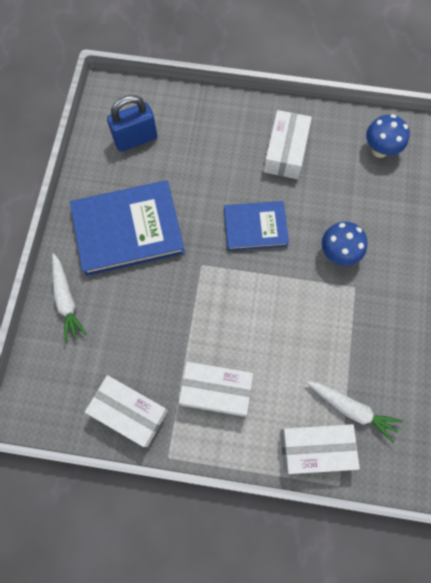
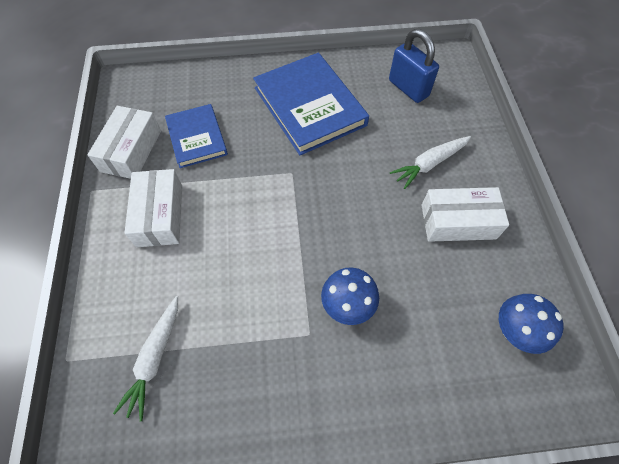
camera: 75 degrees right, 10 degrees down
(66, 300) = (228, 81): white carrot -> white carrot (429, 164)
(255, 227) = (351, 211): blue book -> blue book (197, 138)
(315, 448) = (106, 326): white box -> none

